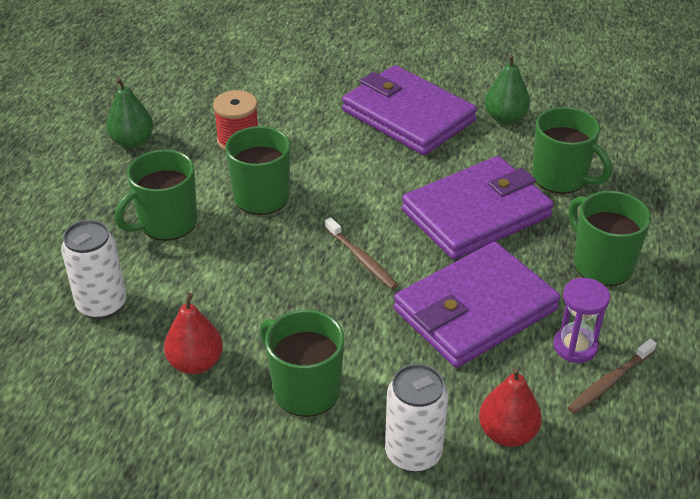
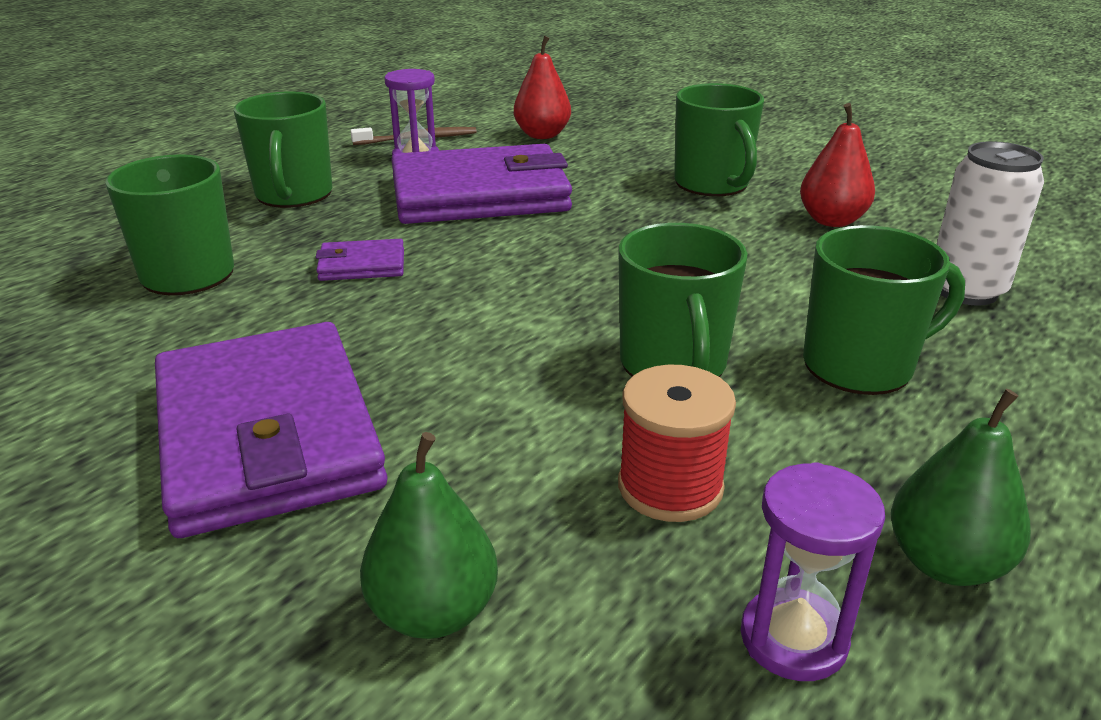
camera: 155 degrees left, 10 degrees down
(182, 108) = (793, 638): none -> purple hourglass
(361, 259) = (569, 257): brown toothbrush -> none
(413, 453) = (634, 141): white can -> none
(476, 213) = (362, 265): purple wallet -> purple wallet, size x0.43
(505, 118) = (108, 376): green pear -> green pear (433, 612)

